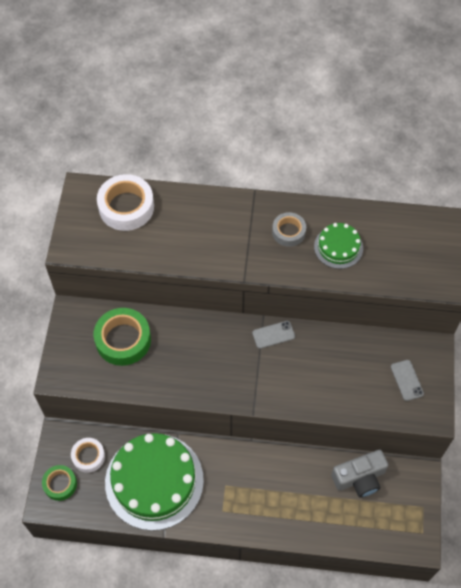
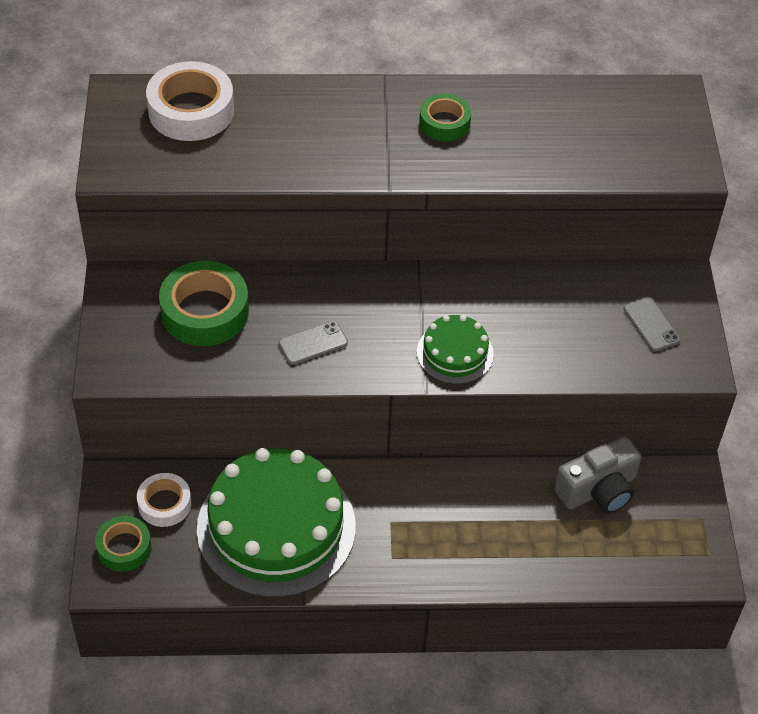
camera: 10 degrees left, 10 degrees down
(273, 335) = (438, 284): grey phone -> grey phone (313, 343)
(288, 232) = (444, 123): grey tape -> green tape
(338, 247) = (522, 136): green cake -> green cake (455, 353)

